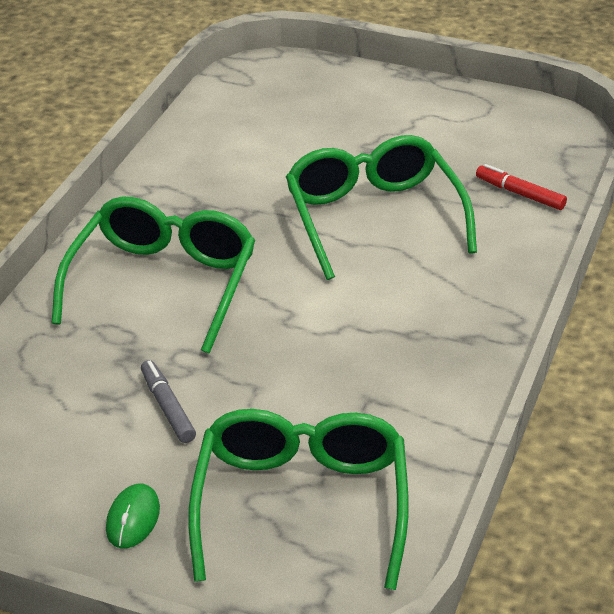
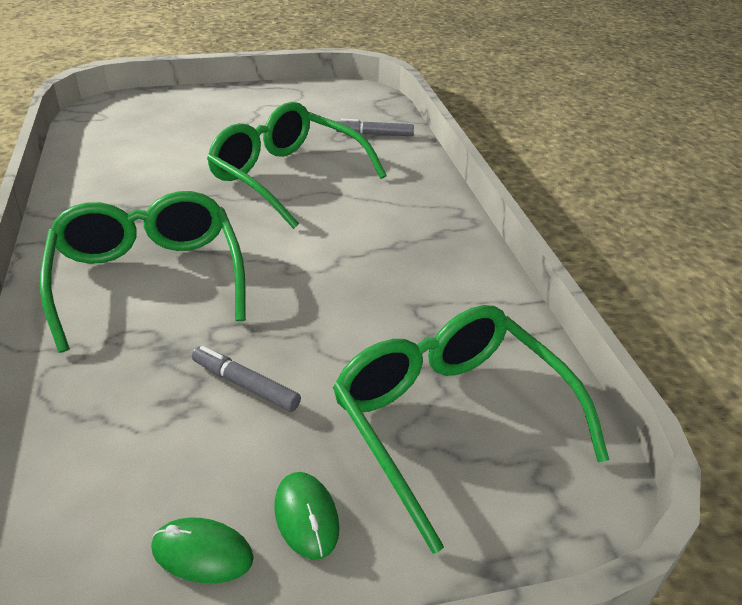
camera: 35 degrees left, 0 degrees up
(49, 508) = (202, 553): none -> green mouse
(520, 194) = (374, 134): red marker -> grey marker

